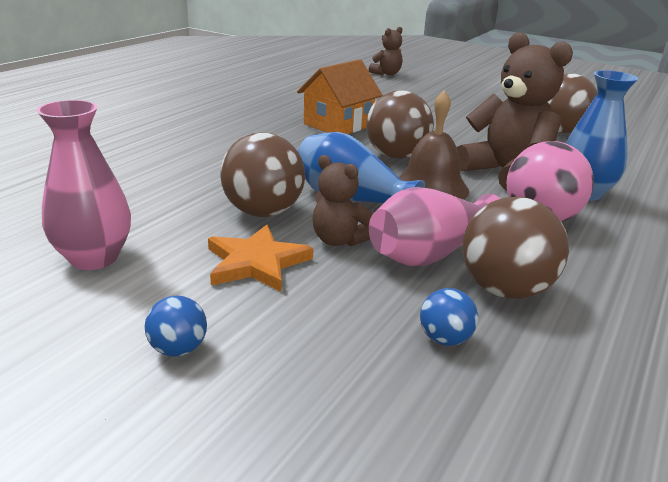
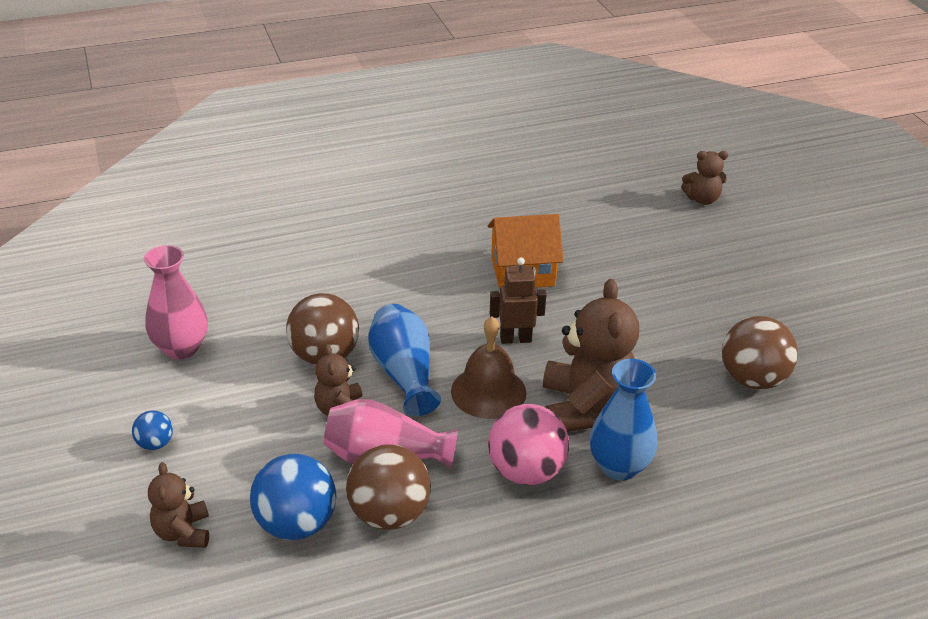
camera: 40 degrees right, 10 degrees up
(256, 263) = (265, 402): orange star -> none
(343, 415) = (183, 532): none -> brown teddy bear
(396, 156) = (515, 339): brown ball -> brown robot
(444, 339) = (296, 524): blue ball -> blue ball, size x1.99

